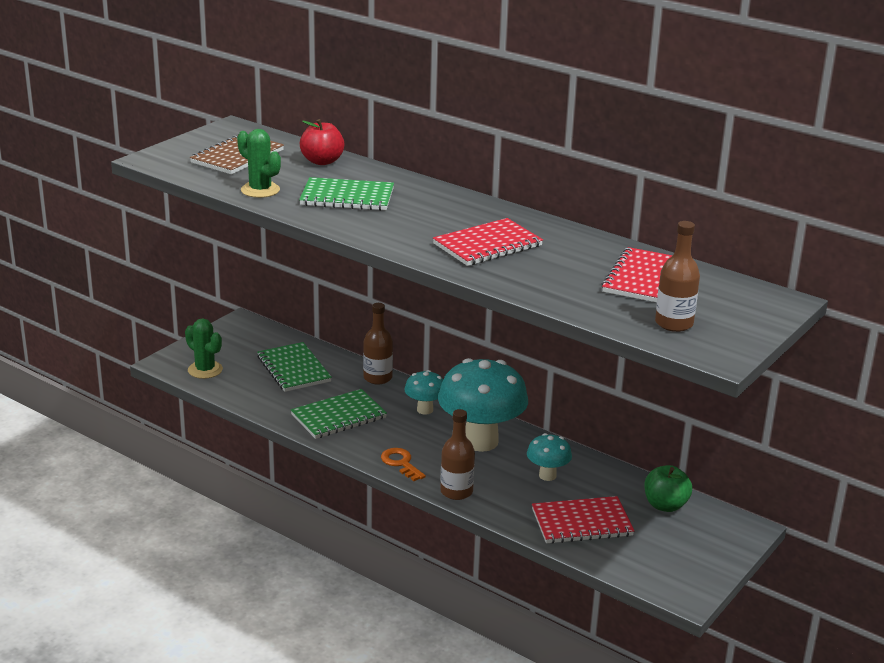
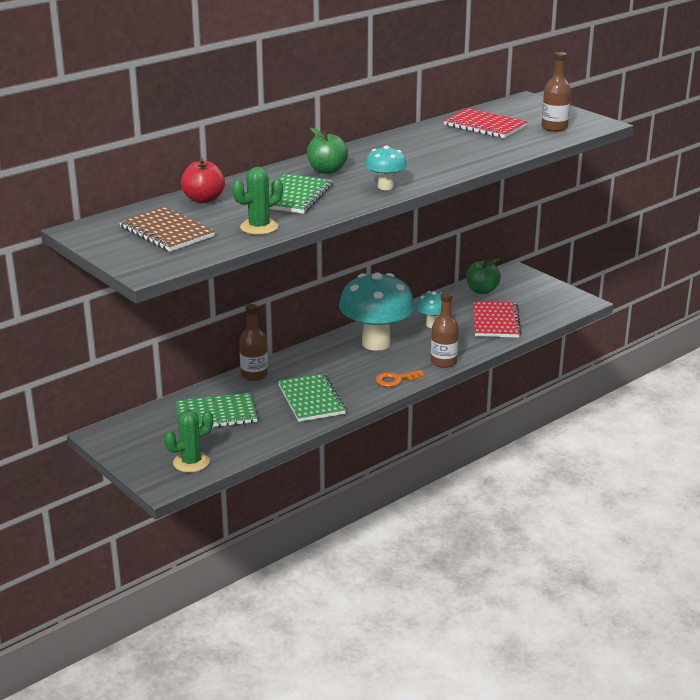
camera: 75 degrees left, 0 degrees up
(425, 410) = (318, 360): turquoise mushroom -> turquoise mushroom (385, 187)
(430, 205) = (327, 170): none -> green apple
(487, 245) = (413, 160): red notebook -> none

